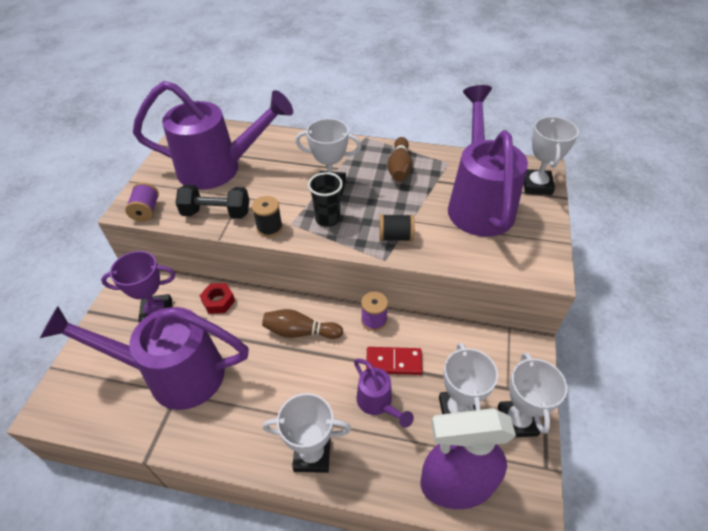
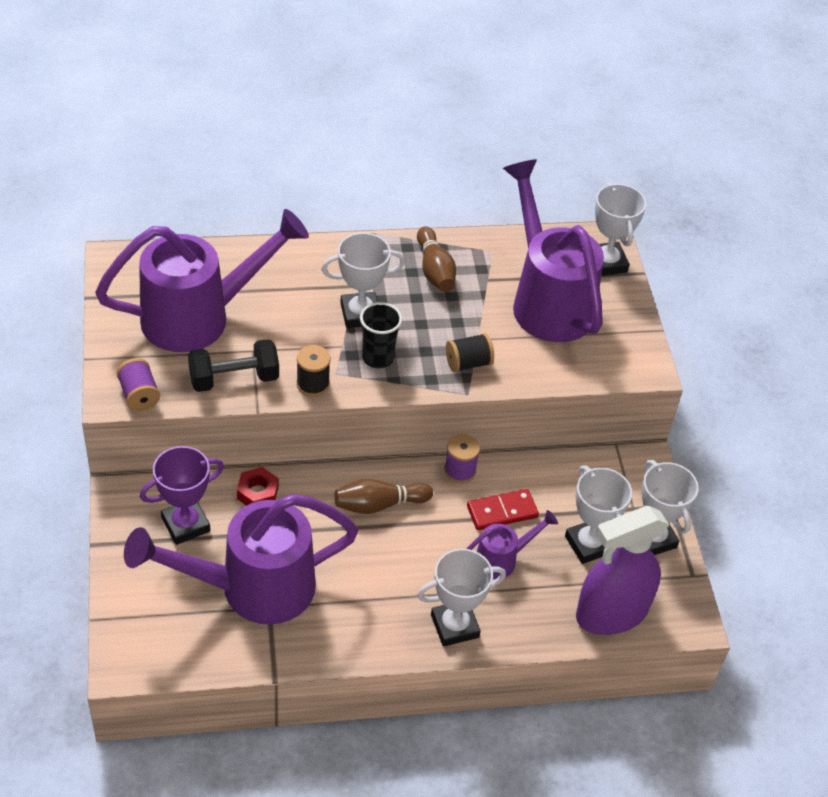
camera: 25 degrees left, 0 degrees up
(378, 404) = (502, 559): purple watering can -> purple watering can turned 60 degrees counterclockwise

